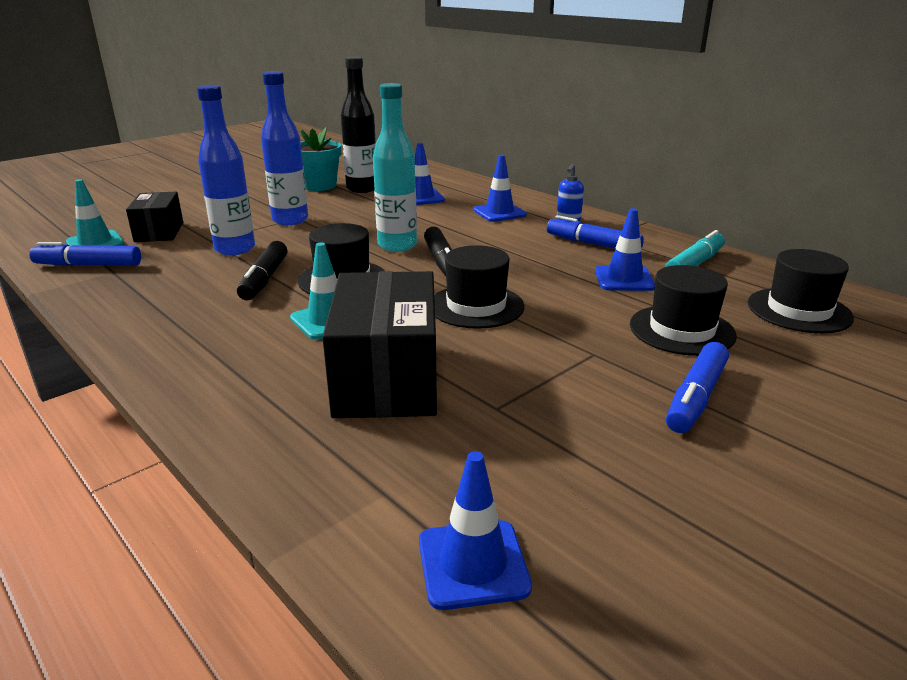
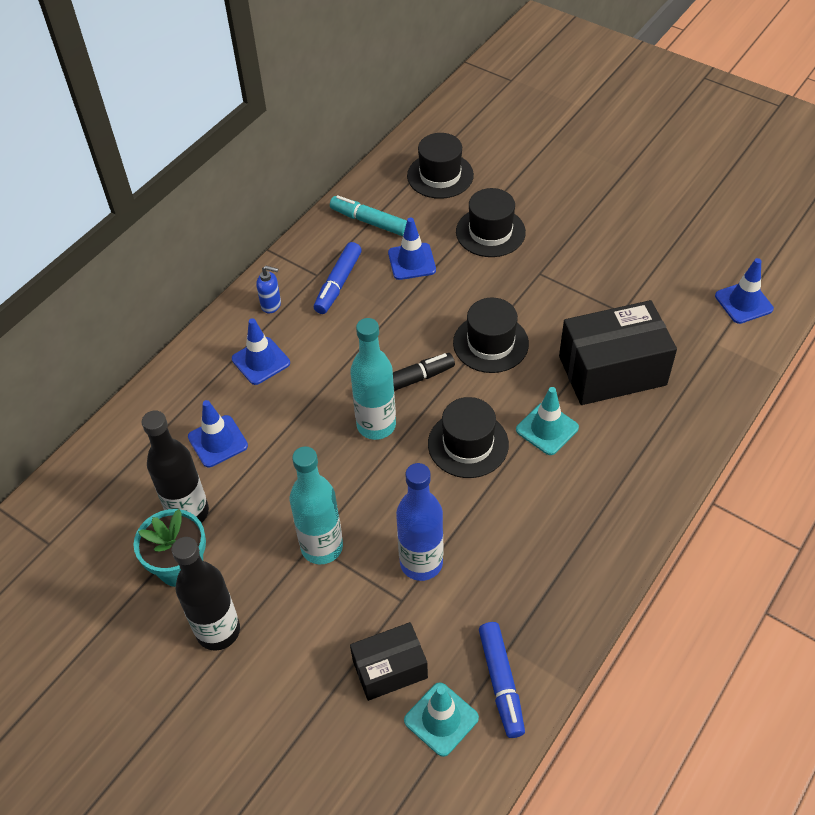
camera: 100 degrees left, 25 degrees up
(257, 192) = (218, 631): none -> black bottle
(264, 279) = (486, 504): black marker -> none
(290, 220) = (322, 547): blue bottle -> turquoise bottle
(696, 397) = (574, 229): blue marker -> none

